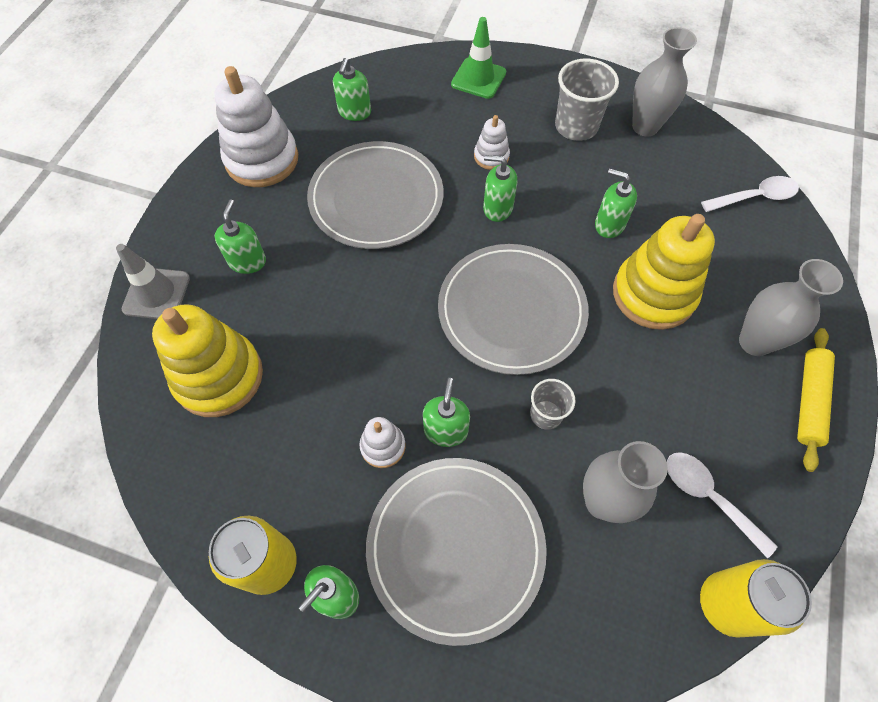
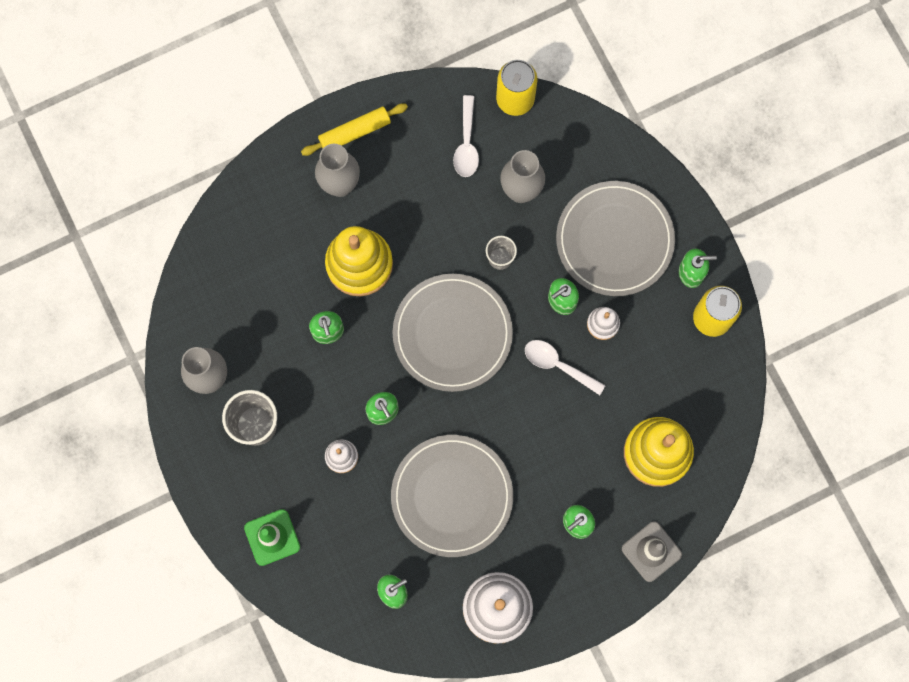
camera: 135 degrees left, 15 degrees up
(754, 197) = (214, 260): white spoon -> white spoon (558, 365)

